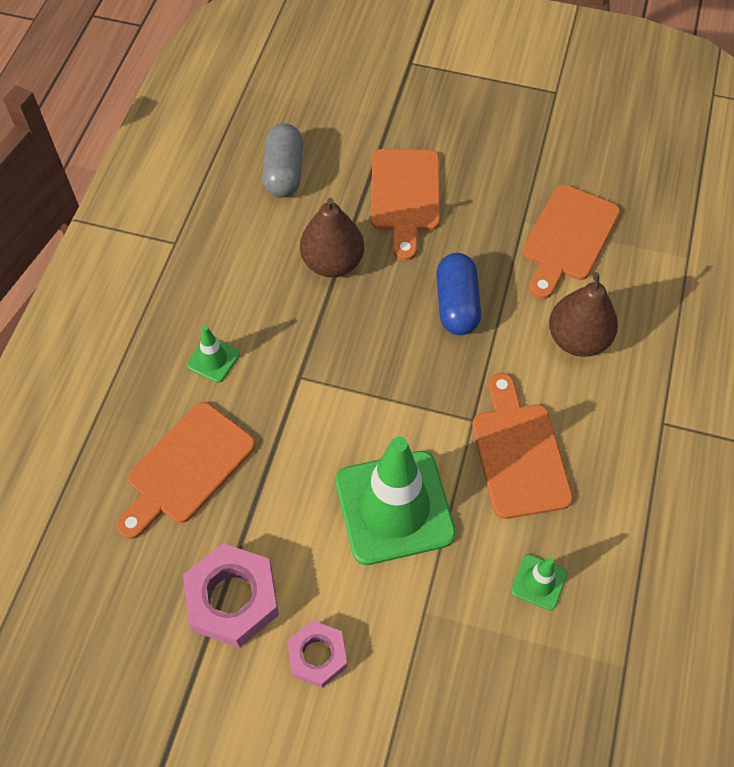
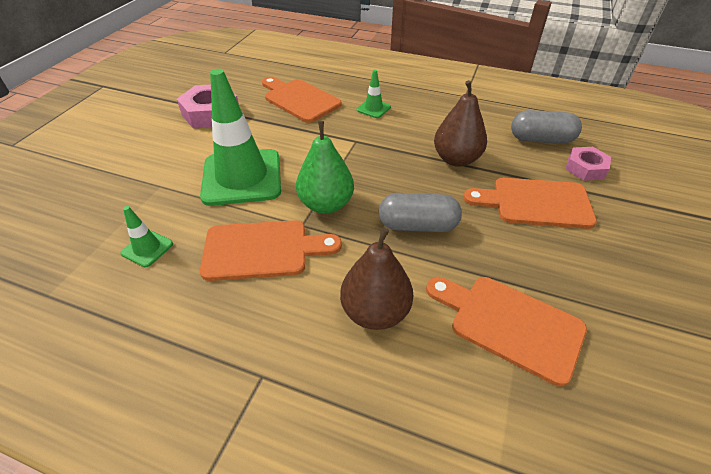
camera: 95 degrees right, 15 degrees down
(317, 656) = (159, 141): pink nut -> pink nut (585, 168)
(435, 398) = (326, 204): none -> green pear
(457, 304) = (417, 225): blue capsule -> grey capsule

